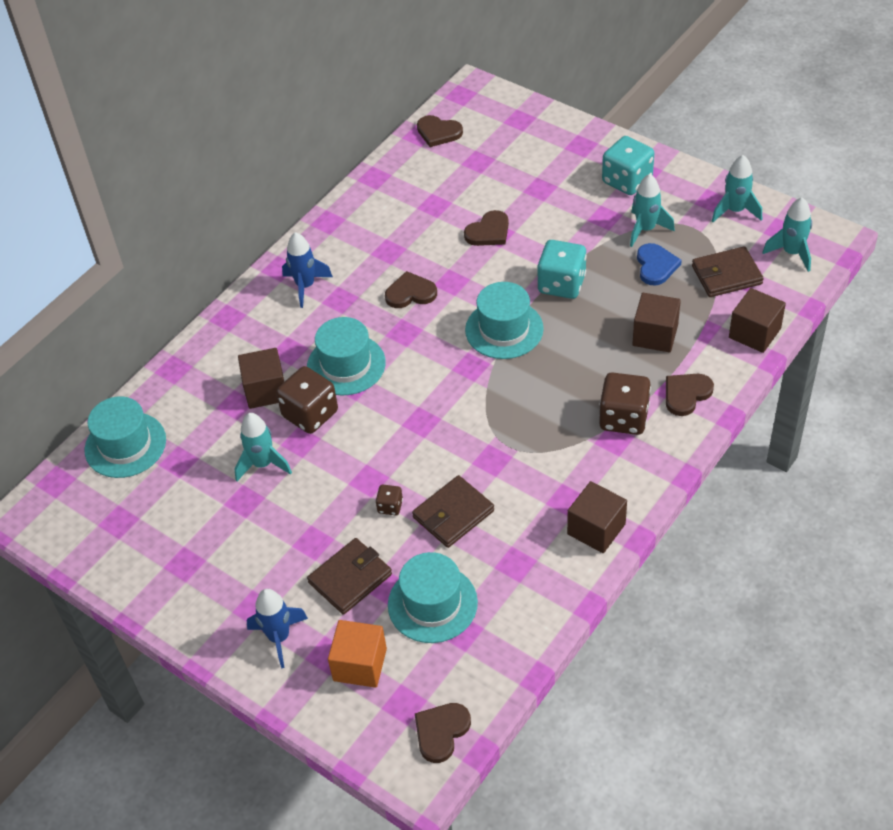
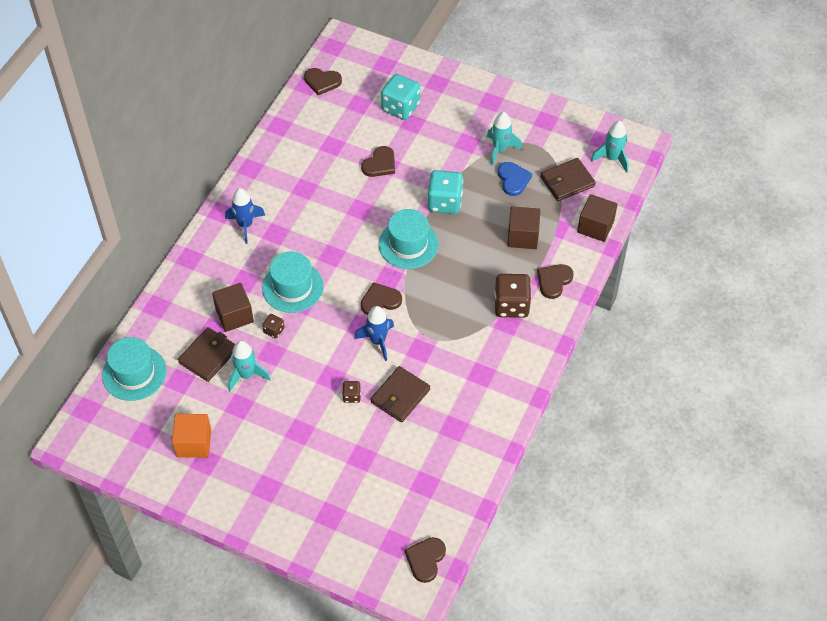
camera: 15 degrees left, 5 degrees up
(279, 637) = (291, 507): blue rocket -> blue rocket (377, 341)
(310, 414) = (274, 330): brown dice -> brown dice, size x0.49
(350, 578) = (334, 455): brown wallet -> brown wallet (208, 356)
(360, 664) = (356, 519): orange cube -> orange cube (194, 443)
(410, 293) = (329, 222): brown heart -> brown heart (380, 301)
(432, 603) = (399, 466): turquoise hat -> none
(596, 529) = (507, 394): brown cube -> none
(627, 181) = (478, 110): turquoise dice -> turquoise dice (400, 107)
(735, 211) = (565, 127): turquoise rocket -> none

